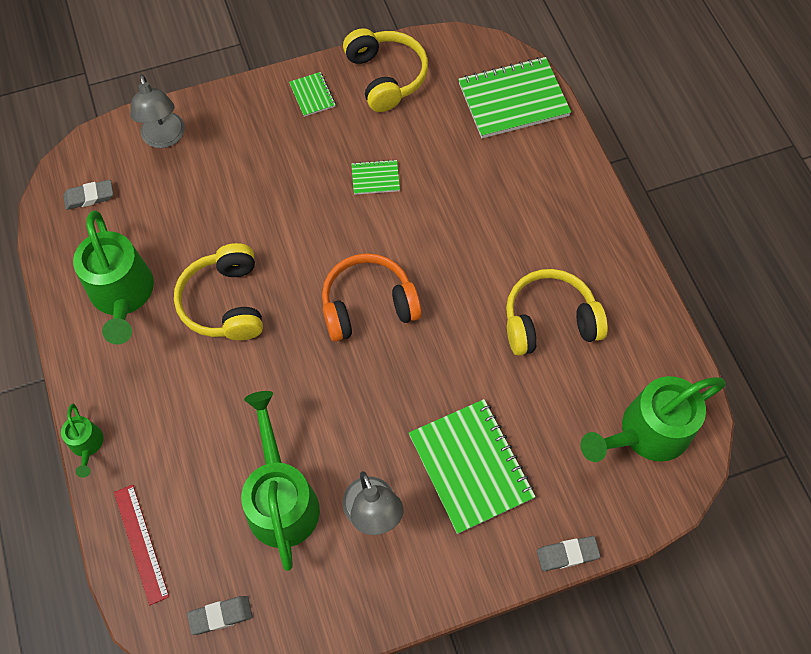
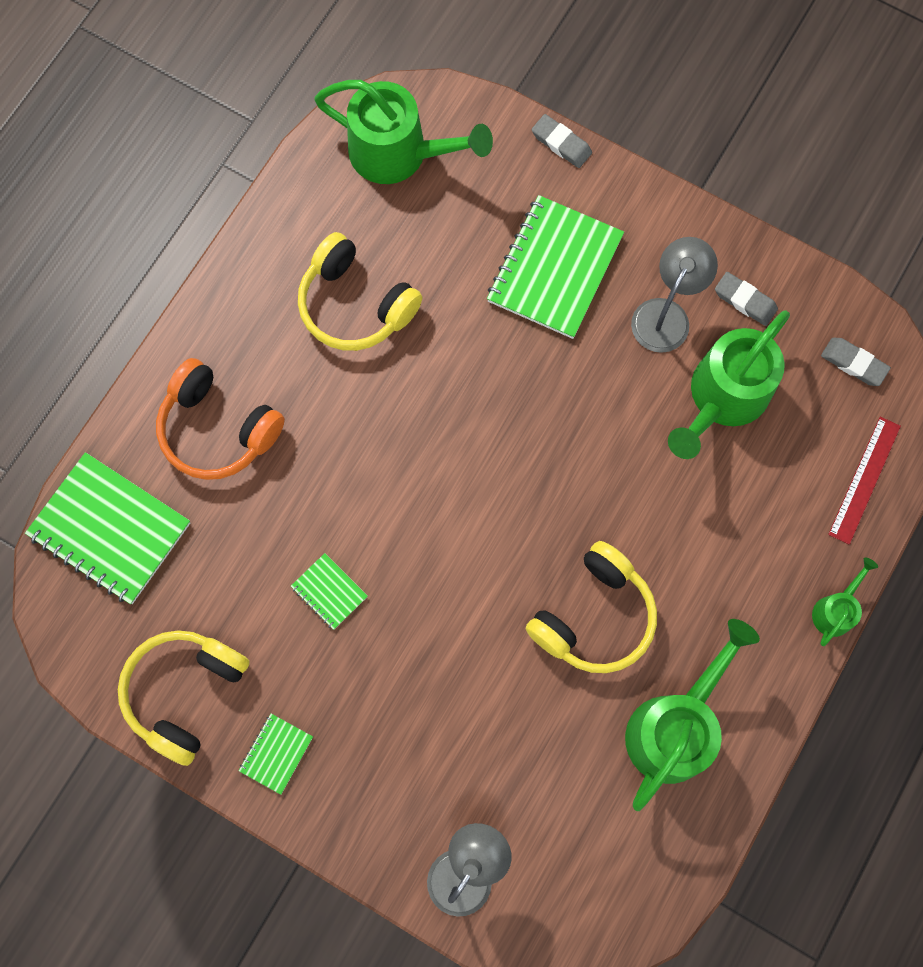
camera: 130 degrees left, 10 degrees up
(89, 197) = (605, 879): grey eraser -> grey eraser (745, 301)
(368, 305) = (479, 478): orange headphones -> orange headphones (218, 429)

